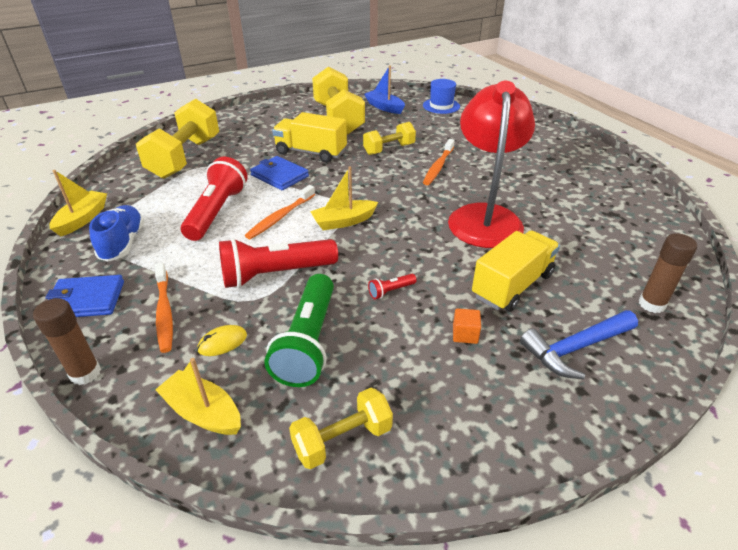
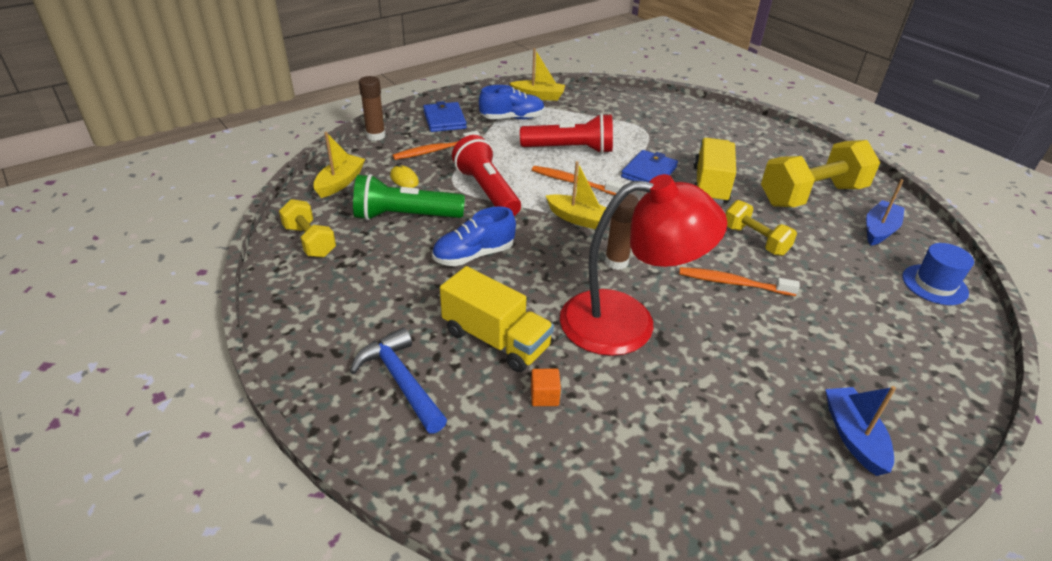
camera: 80 degrees right, 0 degrees up
(185, 158) = (655, 118): yellow dumbbell -> none
(343, 221) = (579, 219): yellow boat -> yellow boat turned 150 degrees clockwise
(391, 291) = (474, 255): red flashlight -> blue shoe
(465, 334) = (418, 302): orange cube -> orange cube (544, 396)
(572, 158) = (853, 436): none -> blue boat
(651, 304) = (479, 466): brown glue stick -> brown glue stick (616, 262)

